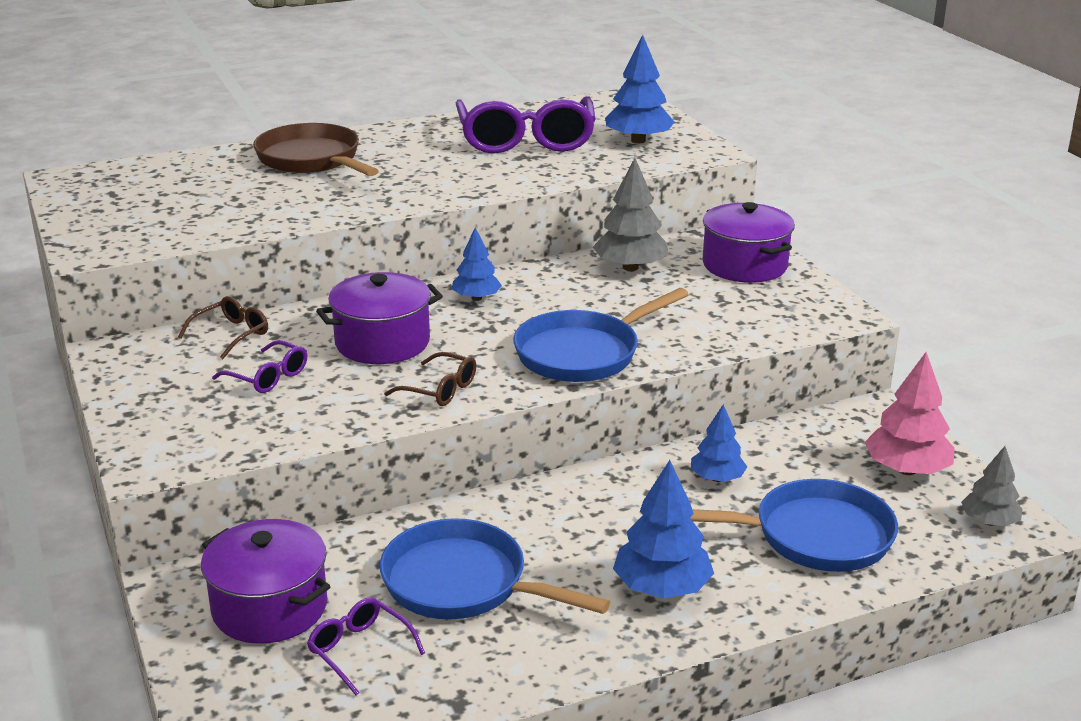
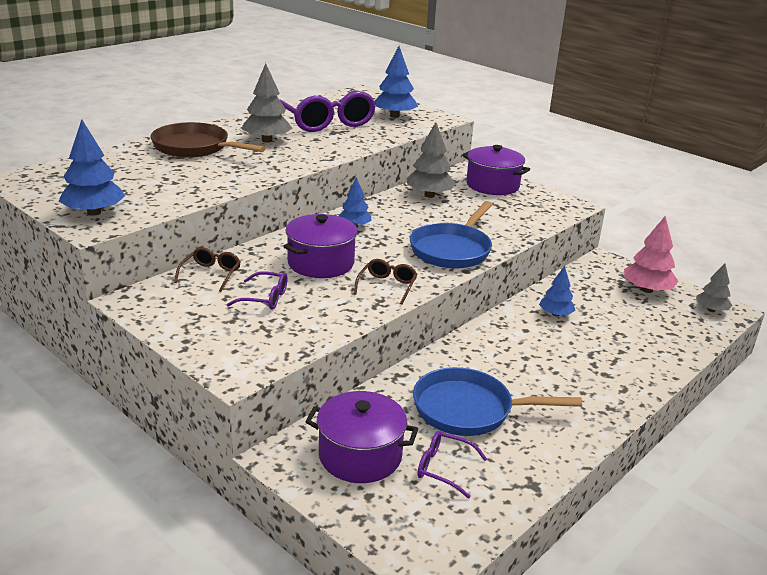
camera: 25 degrees left, 0 degrees up
(416, 159) = (267, 140): none -> grey tree
(439, 389) = (387, 286): brown glasses -> brown glasses turned 75 degrees counterclockwise
(662, 588) = (584, 384): blue tree -> blue tree (94, 212)
(813, 536) = (635, 336): blue pan -> none

